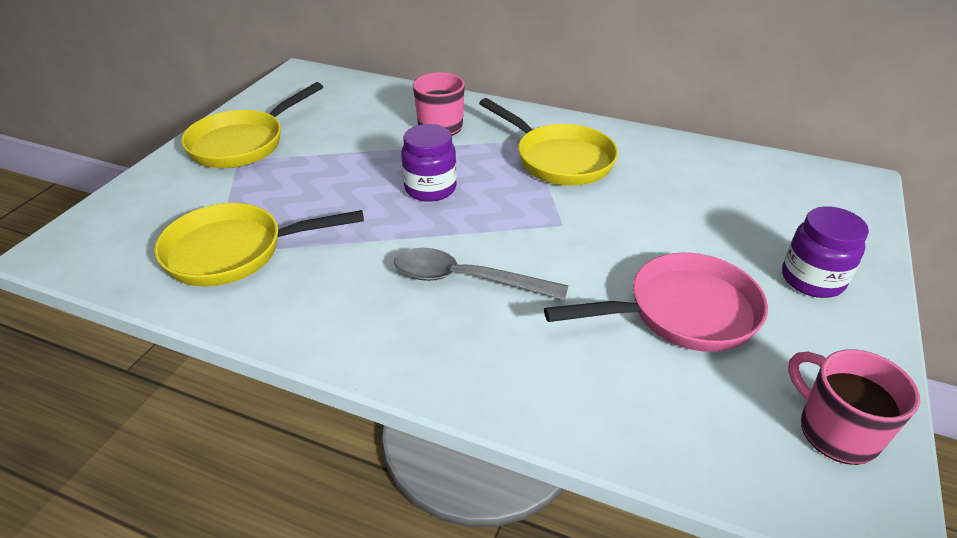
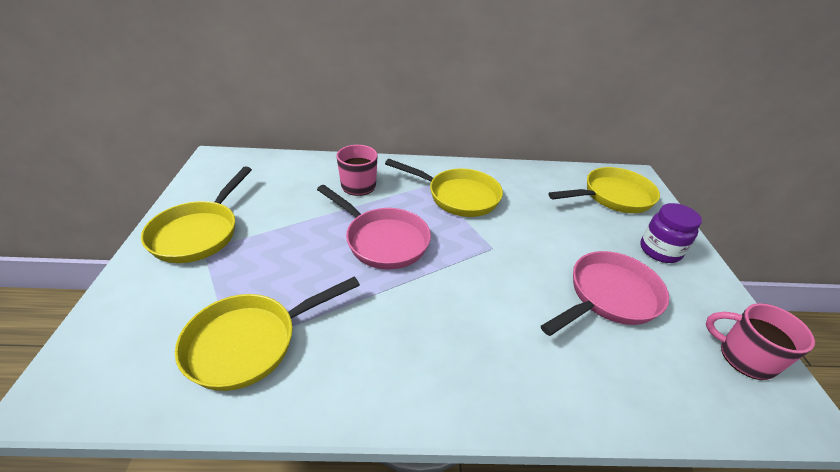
camera: 25 degrees left, 0 degrees up
(430, 189) = (382, 240): purple jar -> pink pan
(466, 279) = (456, 312): grey spoon -> none
(792, 200) = (612, 197): none -> yellow pan

